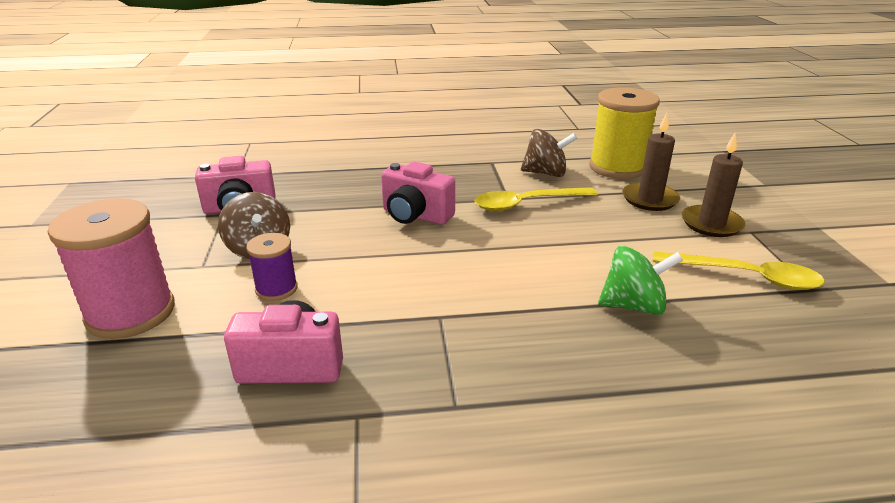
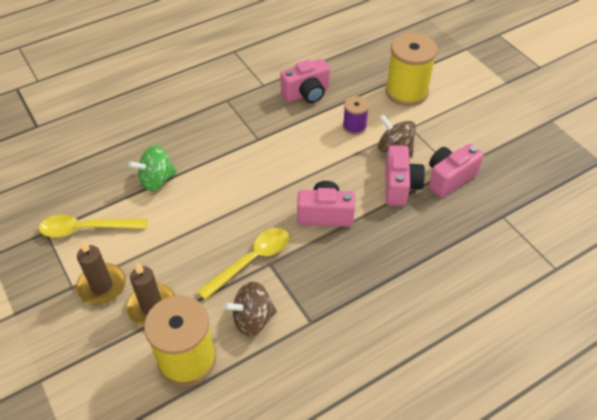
camera: 155 degrees right, 20 degrees up
(131, 313) = (406, 92): pink spool -> yellow spool
(303, 216) = (400, 186): none -> pink camera

